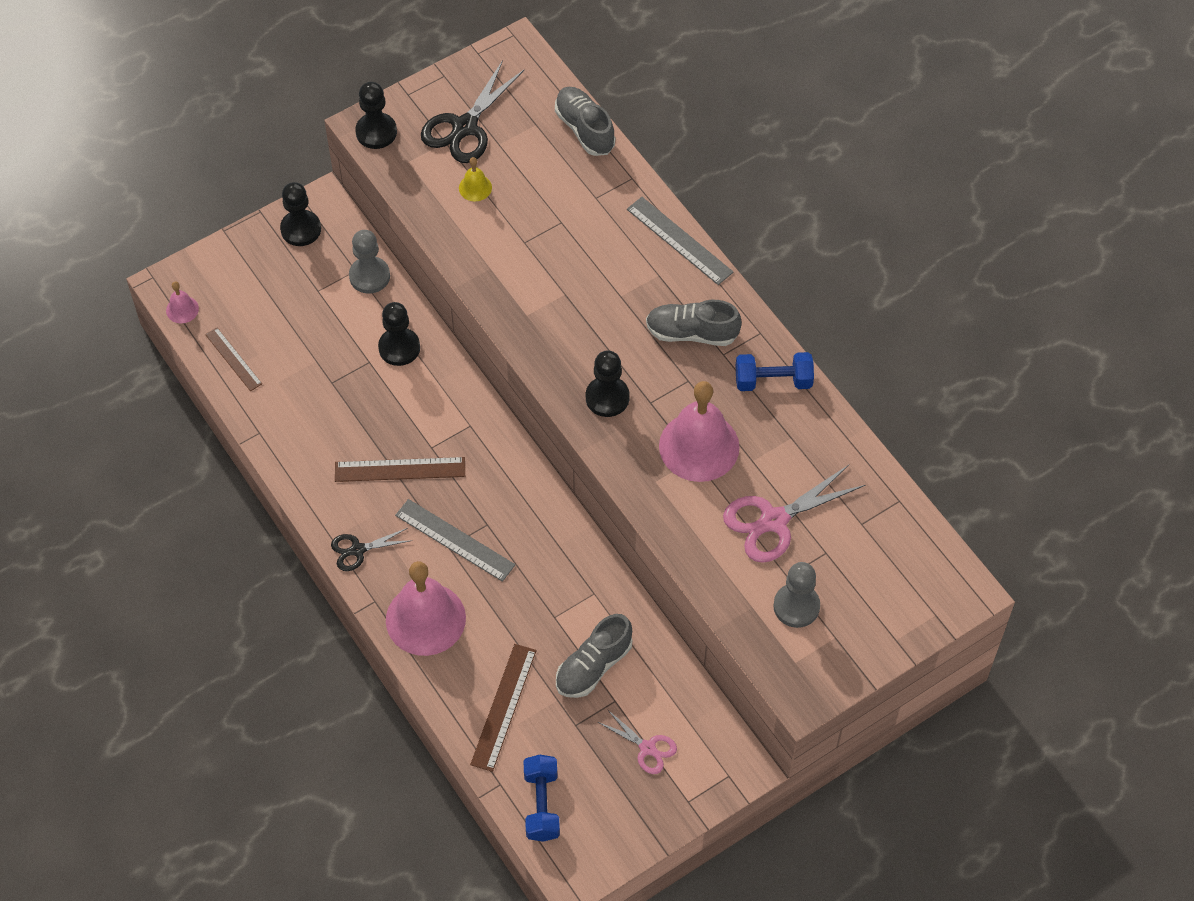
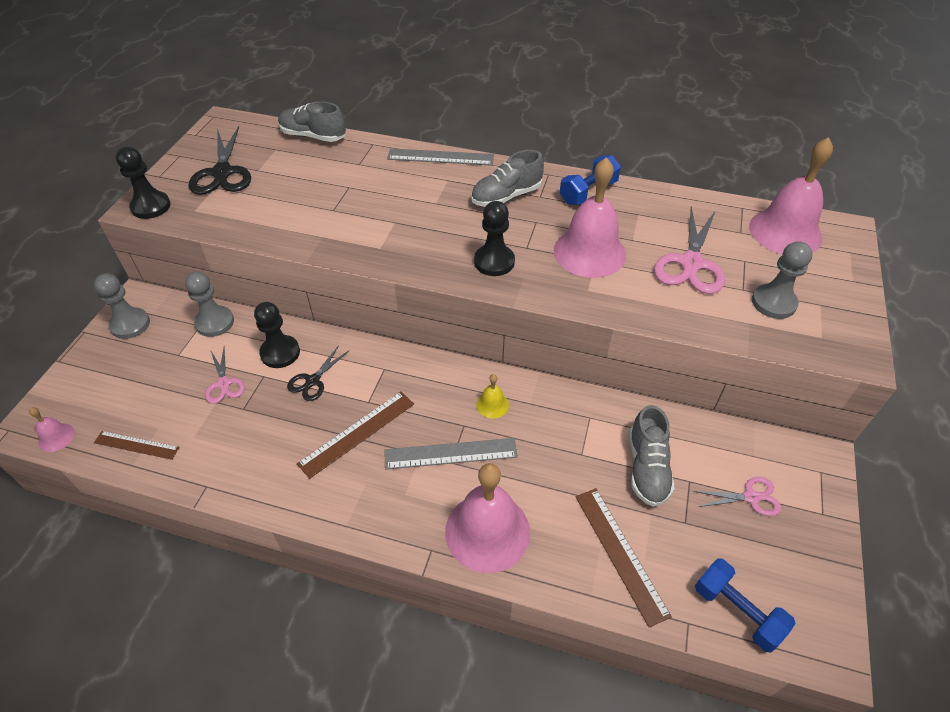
camera: 40 degrees left, 10 degrees down
(301, 229) = (130, 324): black pawn -> grey pawn
(333, 347) = (224, 384): none -> pink scissors
(357, 550) = (377, 519): black scissors -> black scissors (312, 381)
(475, 187) = (263, 199): yellow bell -> yellow bell (492, 405)
(903, 553) = (785, 232): none -> pink bell

